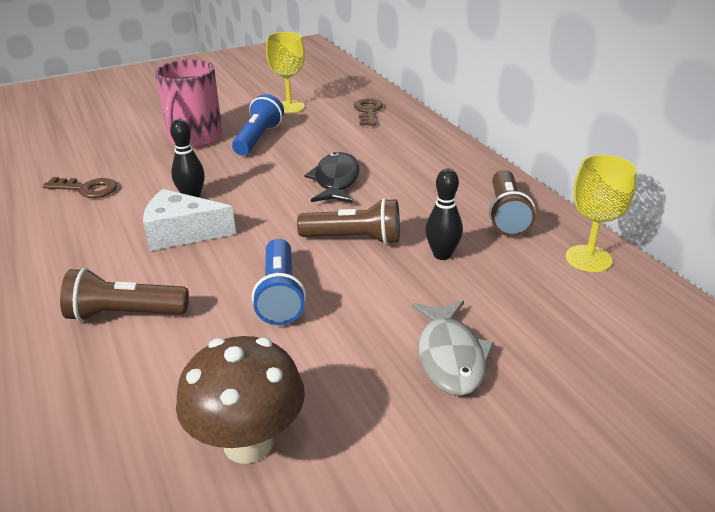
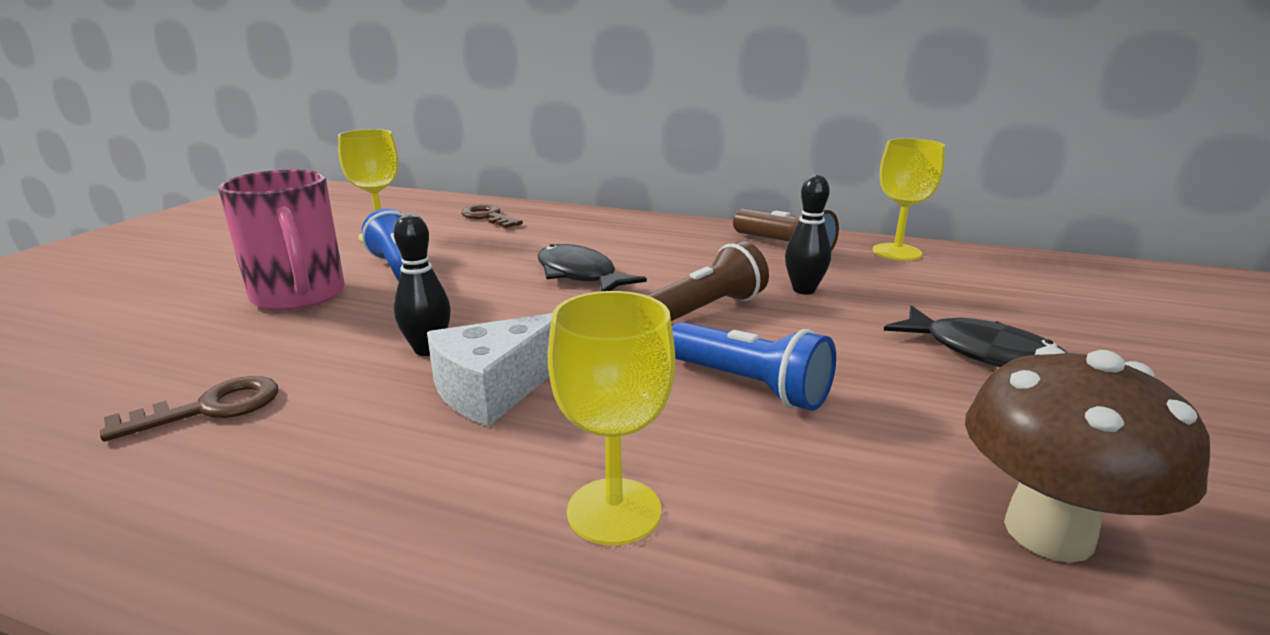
camera: 45 degrees left, 10 degrees down
(125, 314) = (614, 511): brown flashlight -> yellow goblet
(450, 356) = (983, 353): grey fish -> black fish

